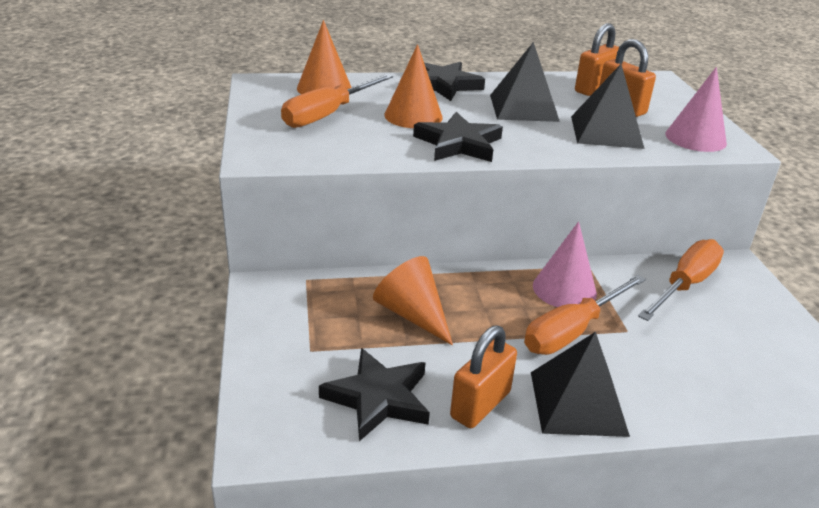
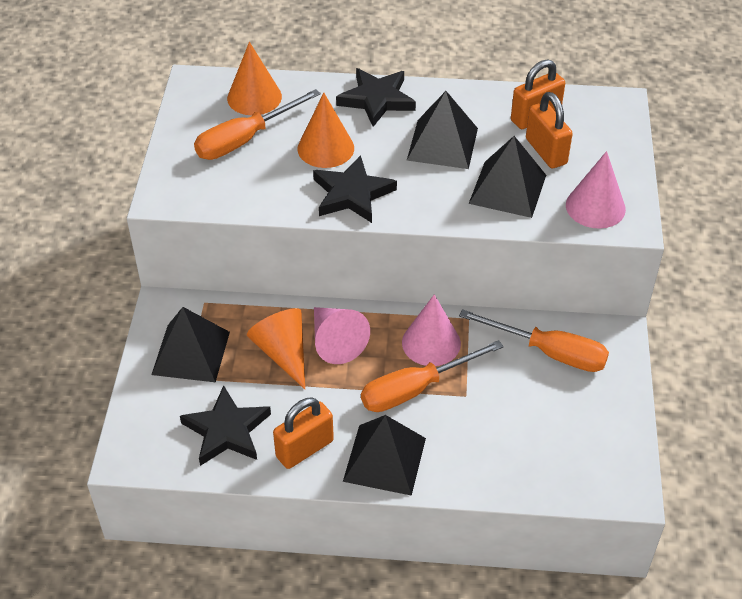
camera: 15 degrees right, 15 degrees up
(307, 326) = (191, 353): none -> black pyramid
(465, 298) = (335, 341): none -> pink cone
(685, 285) = (549, 352): orange screwdriver -> orange screwdriver turned 60 degrees clockwise

